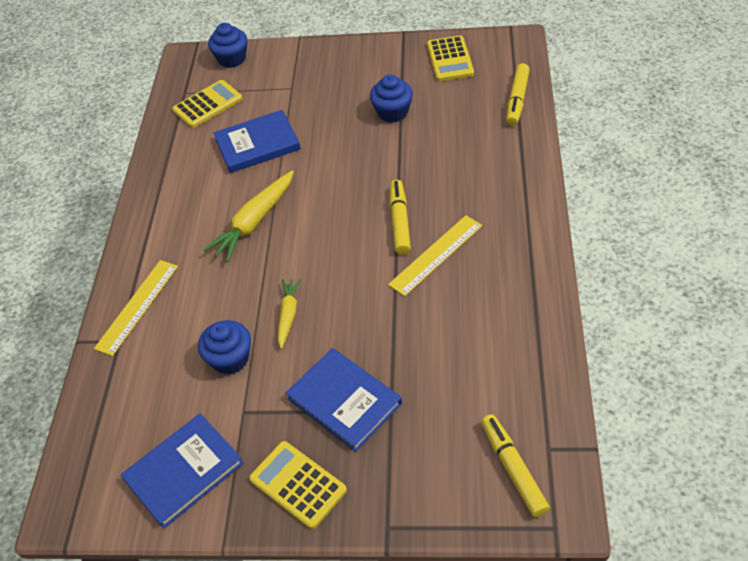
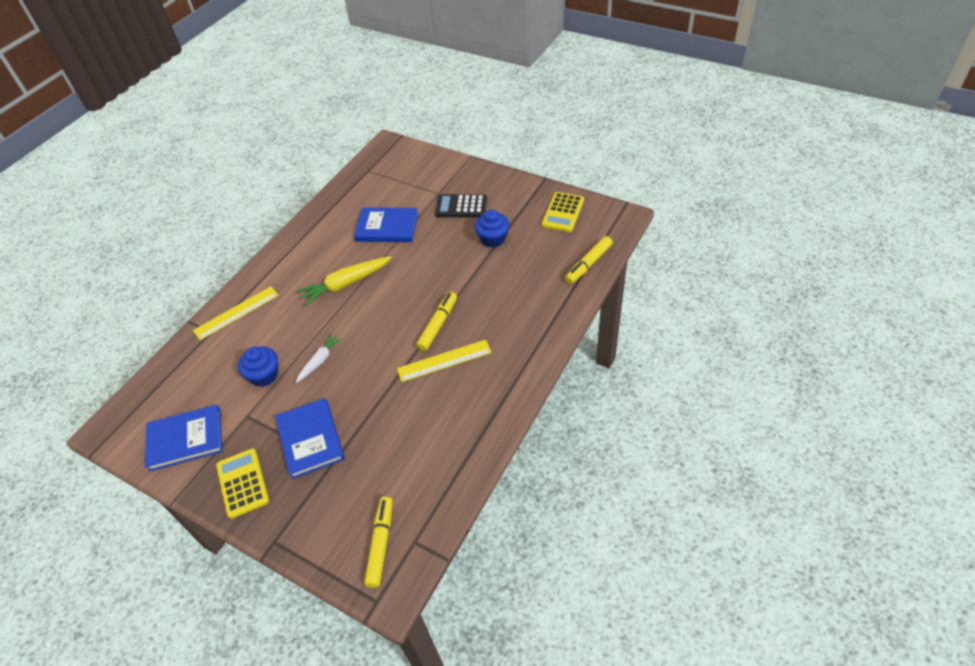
camera: 25 degrees right, 0 degrees up
(207, 105) = (376, 185): yellow calculator -> none
(232, 59) = (415, 156): blue cupcake -> none
(288, 315) = (320, 361): yellow carrot -> white carrot
(330, 92) = (461, 207): none -> black calculator

